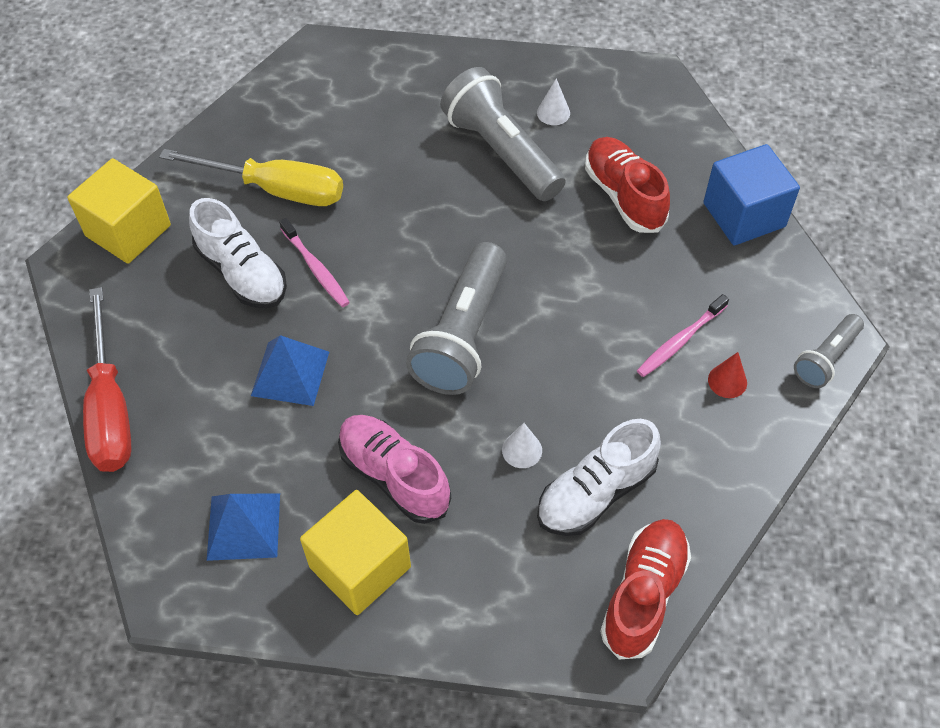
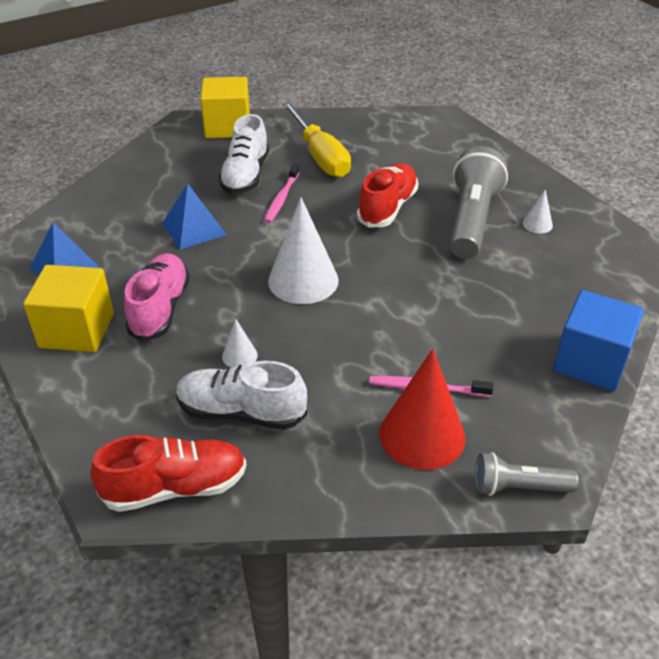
camera: 50 degrees right, 15 degrees down
(110, 407) = (103, 182): red screwdriver -> none
(463, 335) = (303, 280): grey flashlight -> white cone
(624, 196) = (516, 292): red shoe -> red shoe (387, 208)
(727, 381) = (422, 435): red cone -> red cone, size x2.19

